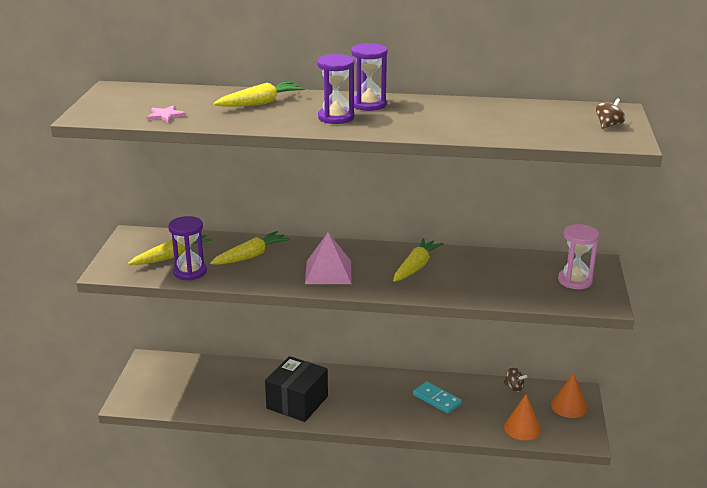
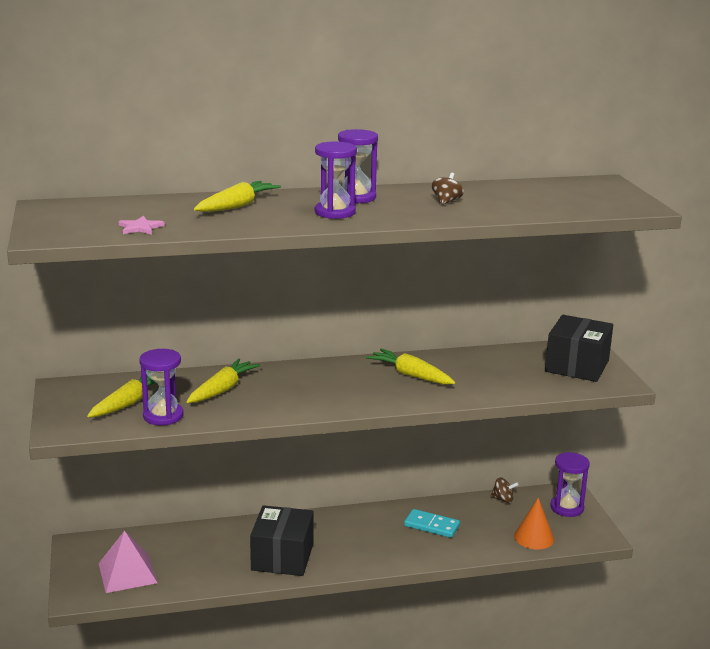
camera: 20 degrees left, 5 degrees down
(328, 272) = (321, 393): pink pyramid -> pink pyramid (127, 573)
(416, 267) = (411, 375): yellow carrot -> yellow carrot turned 60 degrees counterclockwise
(568, 406) = (567, 508): orange cone -> purple hourglass
(575, 281) = (577, 366): pink hourglass -> black box
(608, 125) = (609, 195): brown spinning top -> brown spinning top (446, 201)

